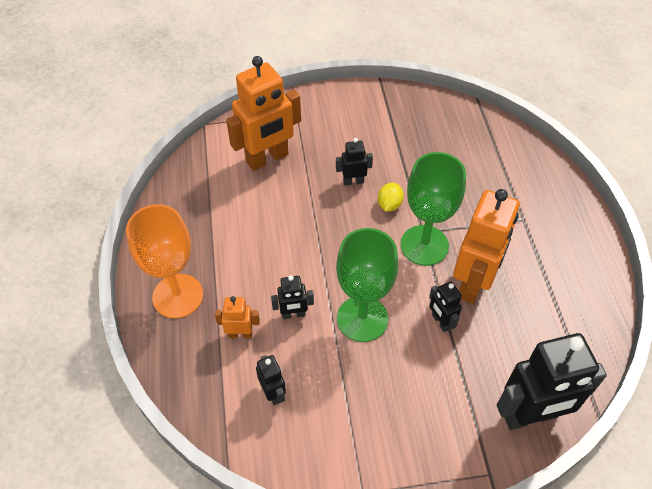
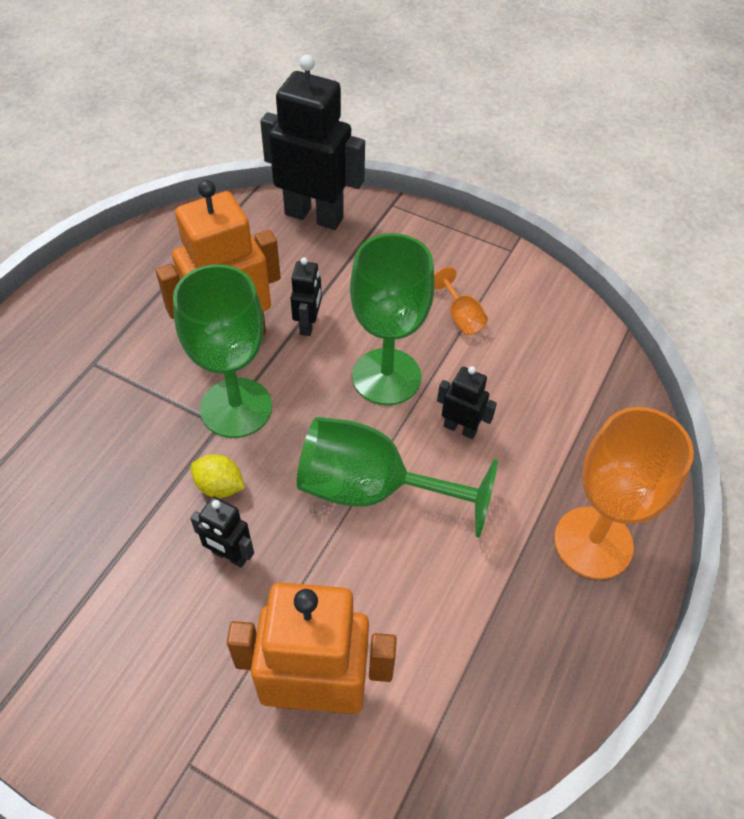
camera: 145 degrees left, 0 degrees up
(240, 334) = (538, 445): orange robot -> none
(273, 393) = (540, 366): black robot -> none
(314, 250) = (372, 489): none -> green goblet
(352, 397) = (461, 317): none -> orange goblet
(389, 205) = (219, 486): yellow lemon -> yellow lemon turned 60 degrees clockwise

